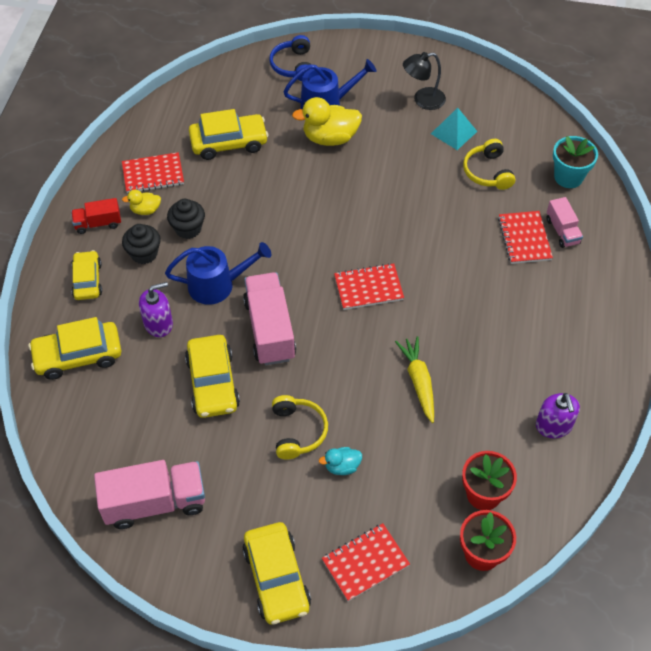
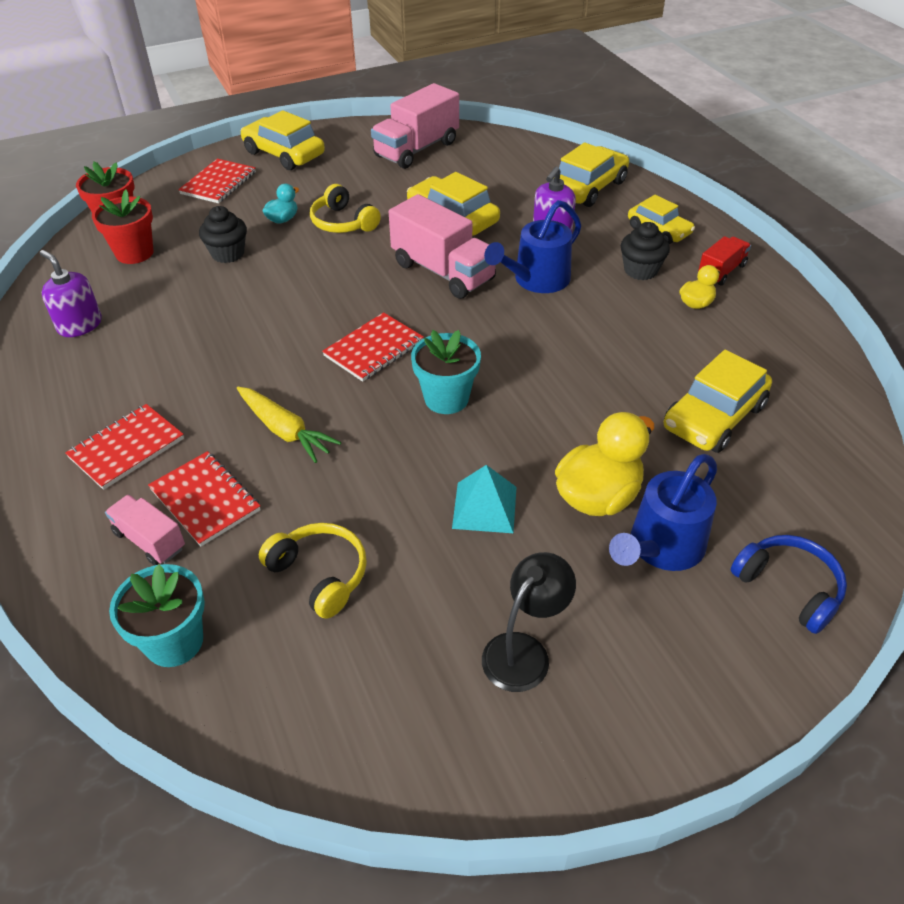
camera: 145 degrees right, 10 degrees down
(153, 174) = (742, 338): red notebook -> red notebook (127, 448)
(188, 229) = (630, 309): black cupcake -> black cupcake (228, 254)
(354, 229) = (446, 398): none -> turquoise flower pot
(418, 381) = (252, 298): yellow carrot -> yellow carrot (285, 431)
(453, 132) = (423, 616): turquoise pyramid -> turquoise pyramid (485, 507)

